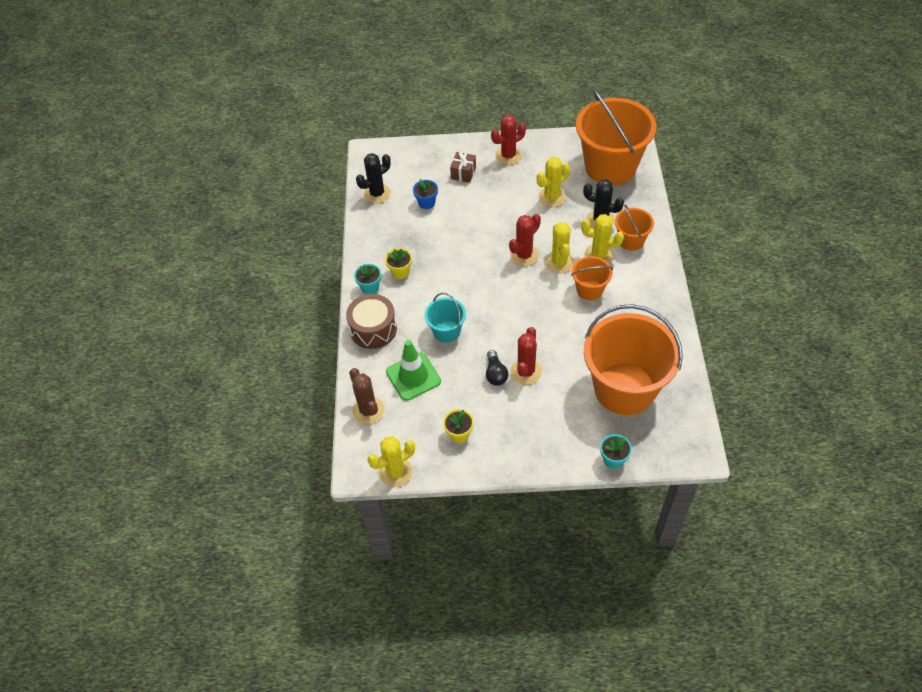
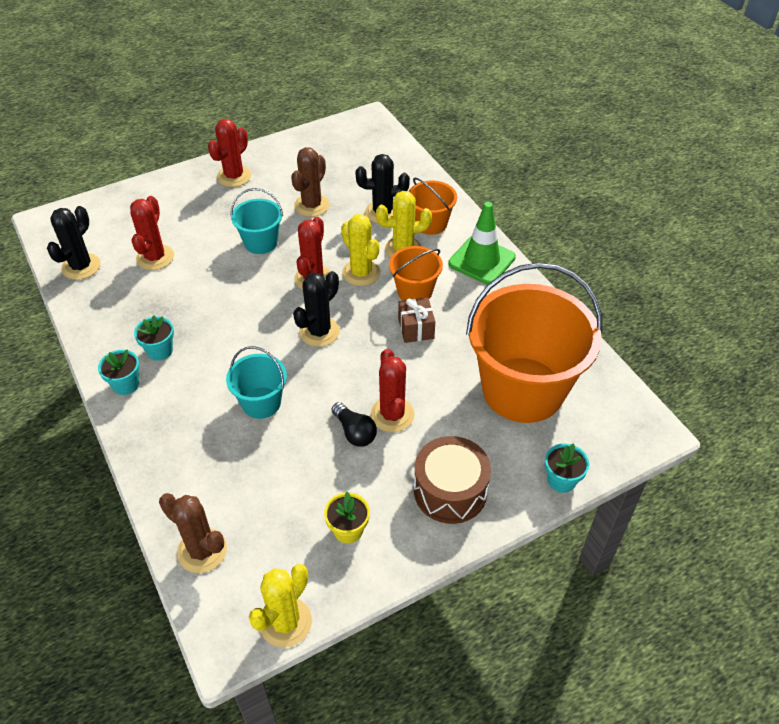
camera: 30 degrees left, 5 degrees down
(373, 329) = (156, 437): brown drum -> brown drum (450, 491)
(400, 272) = (160, 350): yellow flower pot -> turquoise flower pot
(413, 376) = (245, 478): green traffic cone -> green traffic cone (481, 260)
(426, 203) = (155, 257): blue flower pot -> red cactus
(463, 173) = (187, 210): brown gift -> brown gift (416, 328)
(502, 215) = (261, 242): none -> turquoise bucket
(508, 296) = (319, 332): none -> black cactus
(552, 197) = (312, 205): yellow cactus -> brown cactus
(610, 166) = (361, 155): orange bucket -> none

